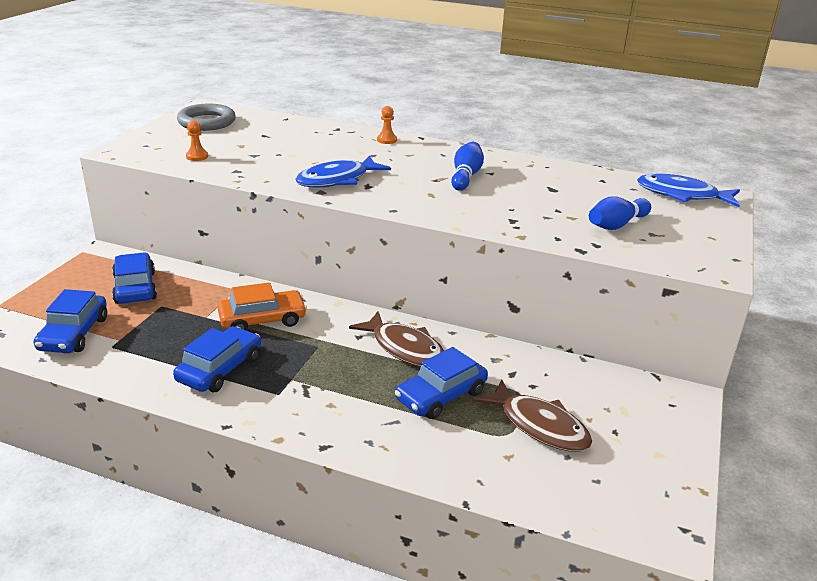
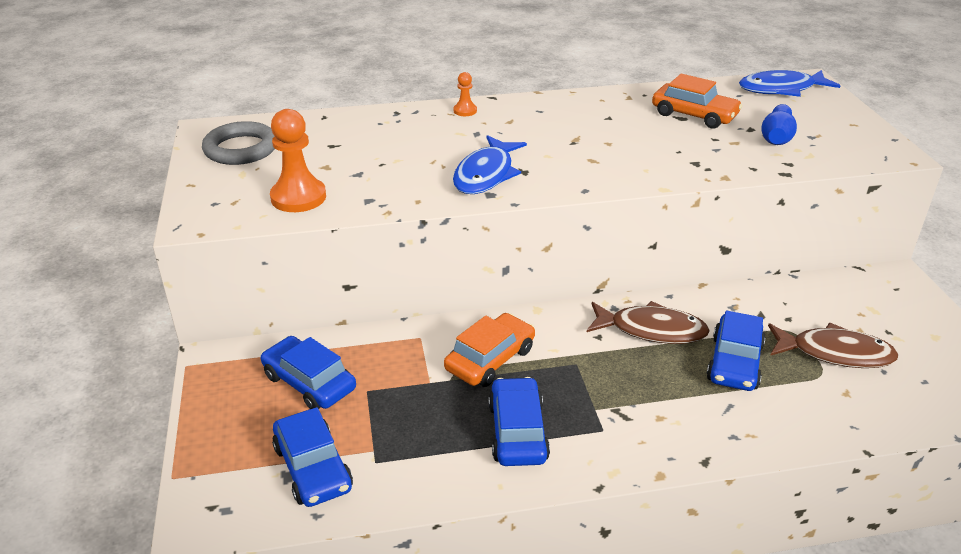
camera: 30 degrees left, 5 degrees up
(197, 156) = (298, 197): orange pawn -> orange pawn, size x1.98
(465, 176) = (594, 129): blue bowling pin -> none
(567, 190) = (694, 115): none -> orange car

